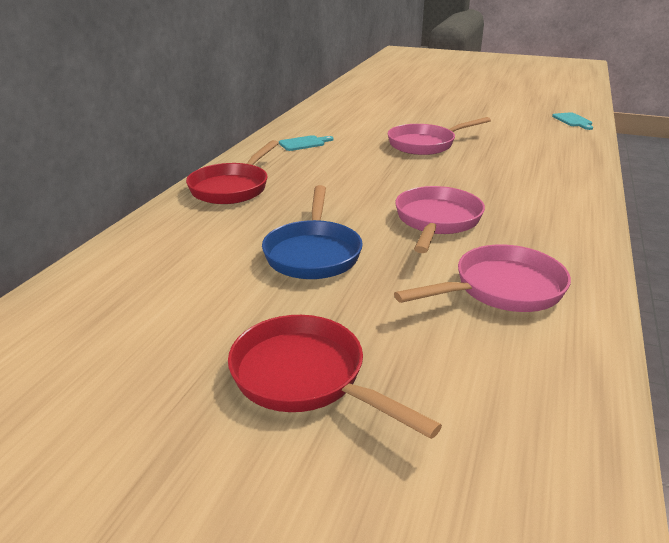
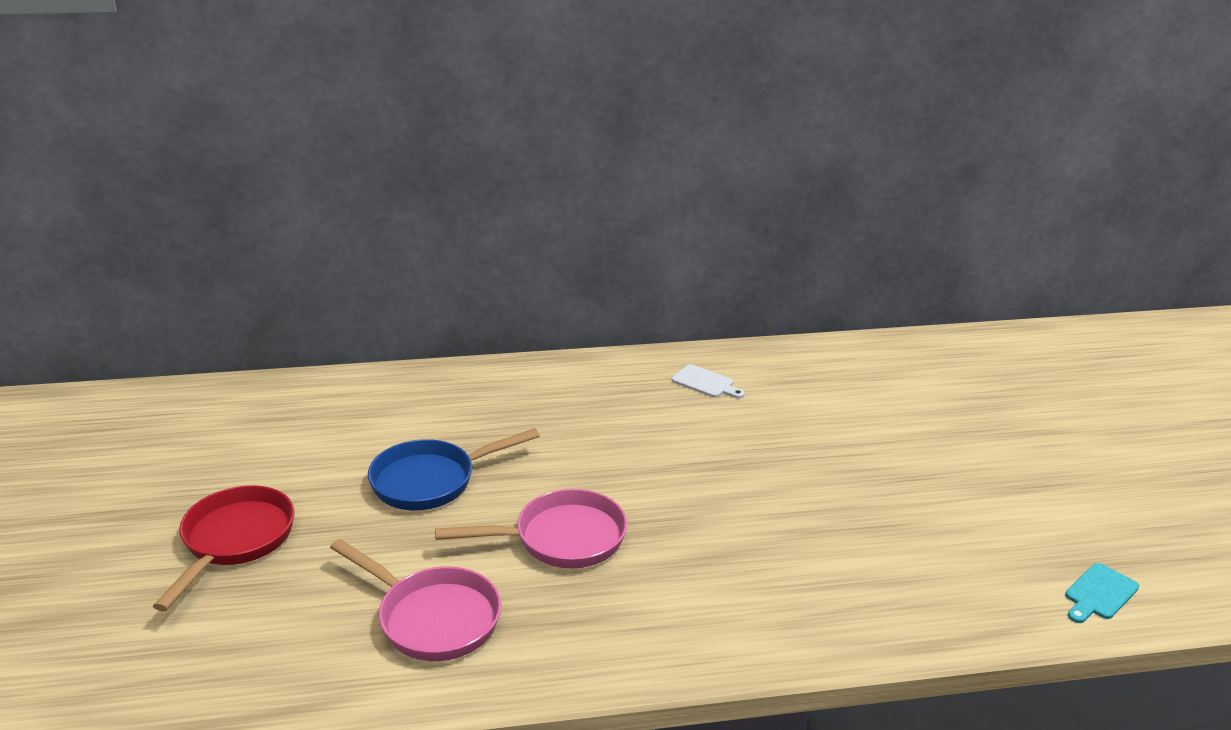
camera: 60 degrees right, 0 degrees up
(232, 187) = (538, 385): red pan -> none
(304, 143) = (705, 383): turquoise cutting board -> white cutting board
(425, 144) = (803, 471): pink pan -> none

